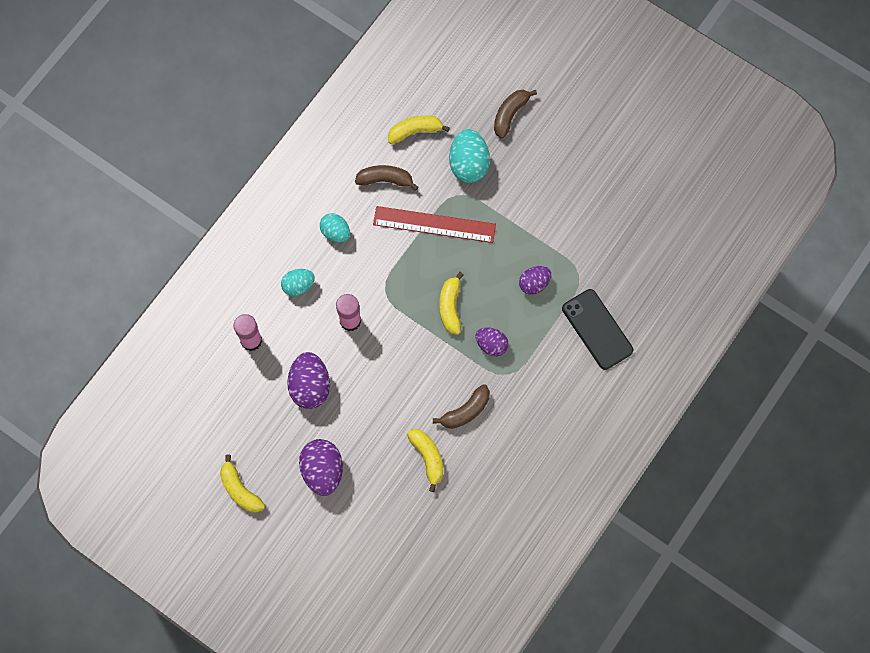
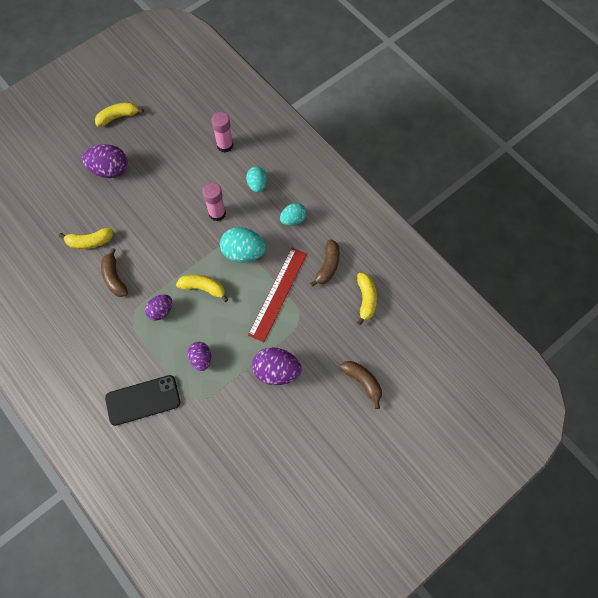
camera: 105 degrees right, 5 degrees down
(310, 386) = (176, 175): purple egg -> purple egg (276, 371)
(468, 164) = (324, 335): turquoise egg -> turquoise egg (243, 252)

